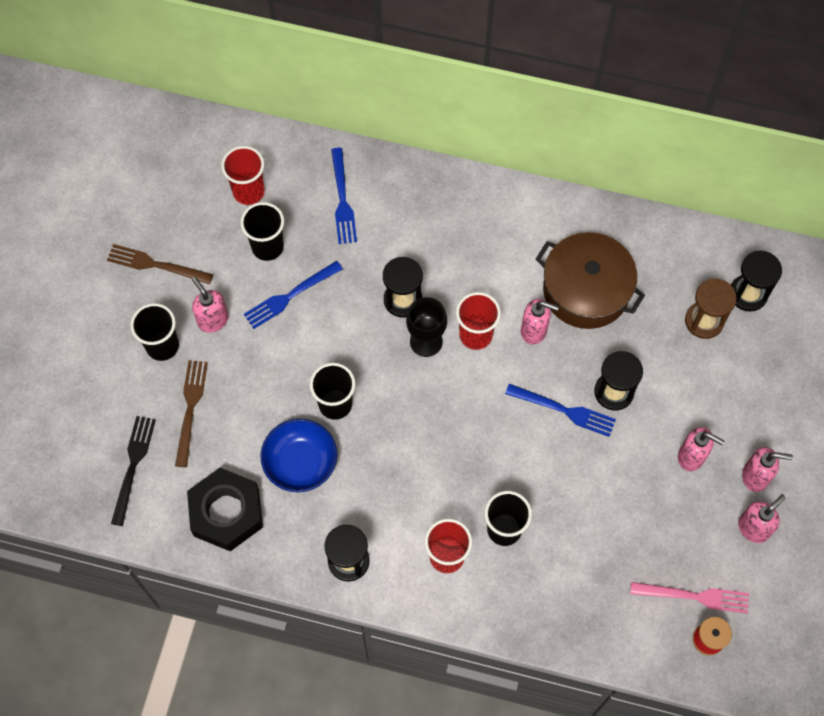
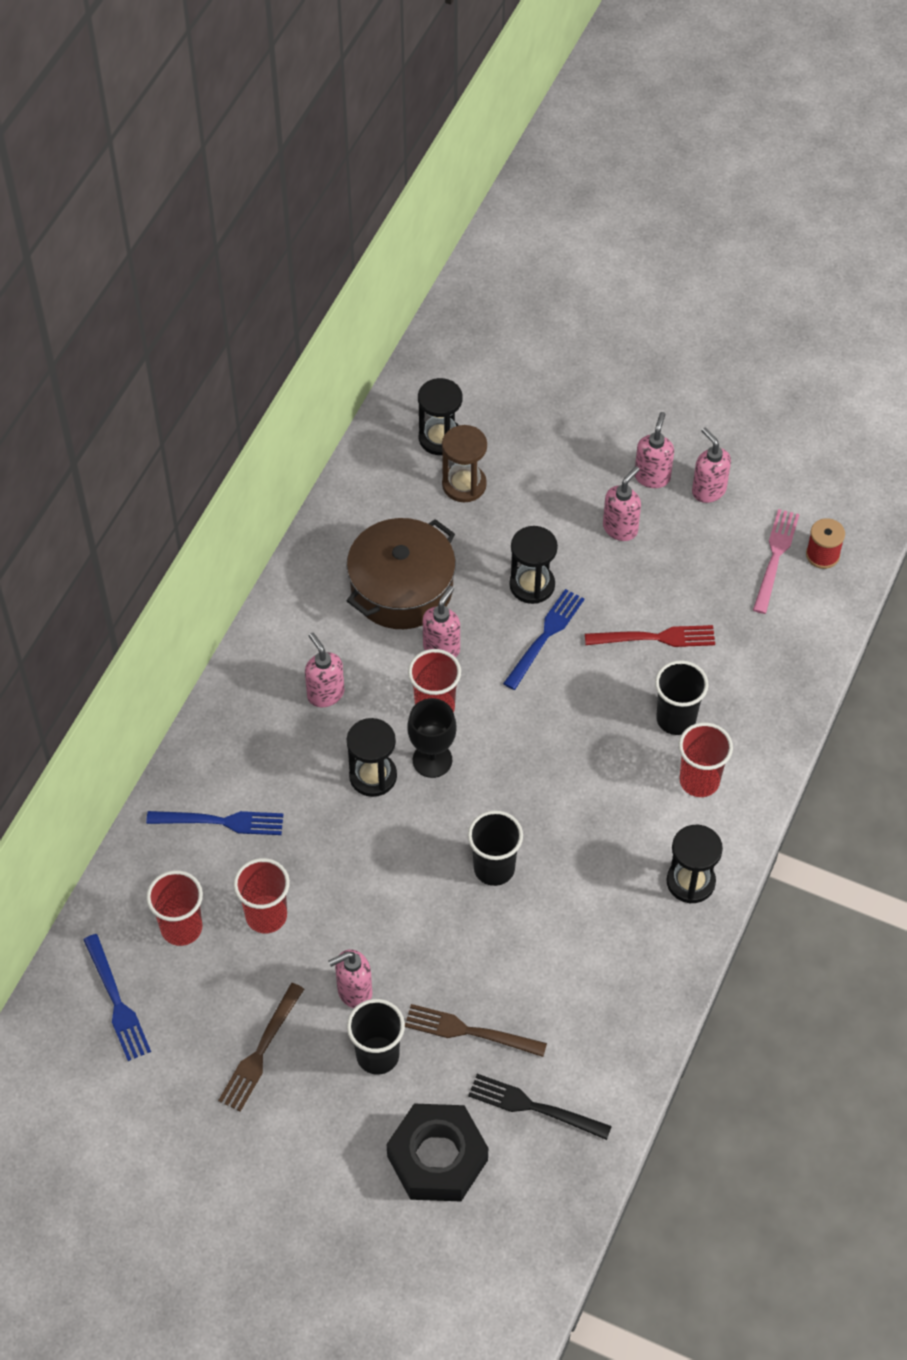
camera: 80 degrees left, 10 degrees down
(226, 512) = (612, 1006): black nut -> black nut (437, 1158)
(267, 247) = (266, 916): black cup -> red cup
(289, 296) = (341, 900): blue fork -> blue fork (117, 1003)
(300, 463) = (562, 916): blue bowl -> none
(471, 251) = (325, 694): none -> pink soap dispenser
(583, 502) = (656, 637): none -> red fork

